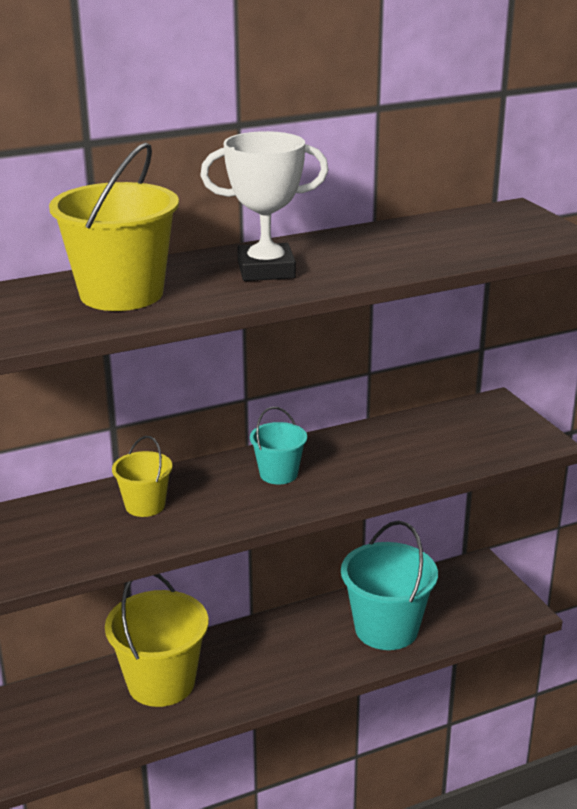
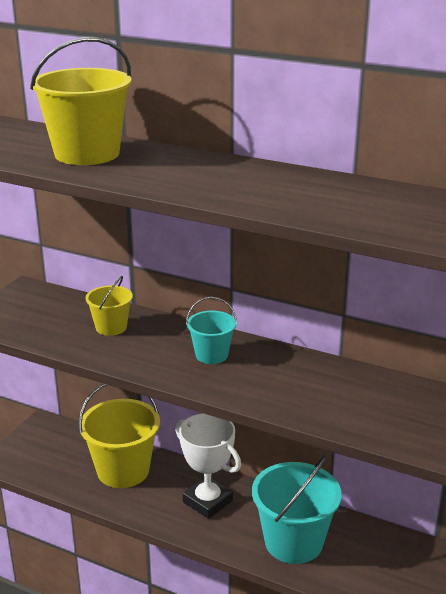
camera: 50 degrees right, 0 degrees up
(266, 270) = (193, 173): white trophy -> white trophy (207, 501)

